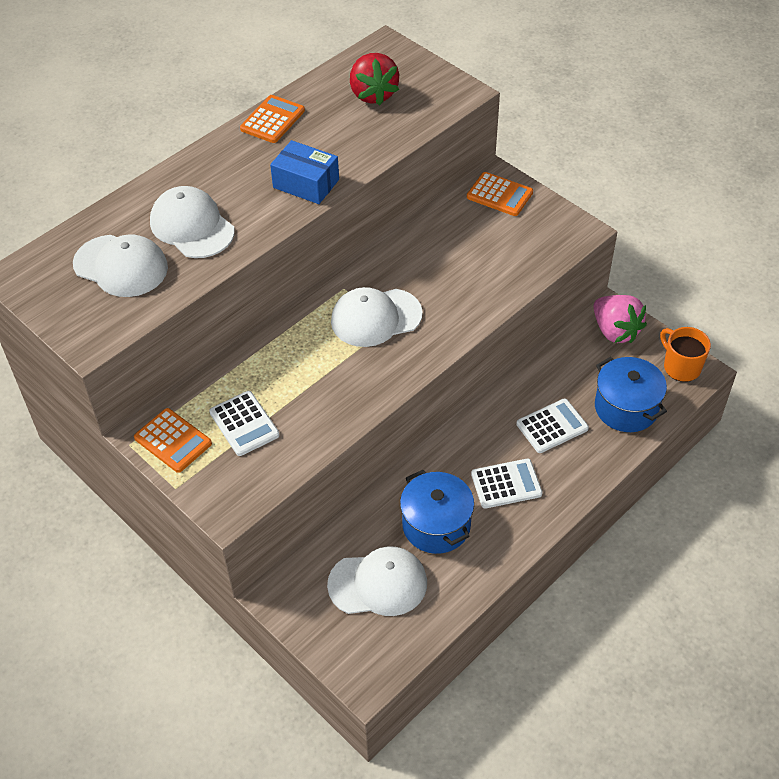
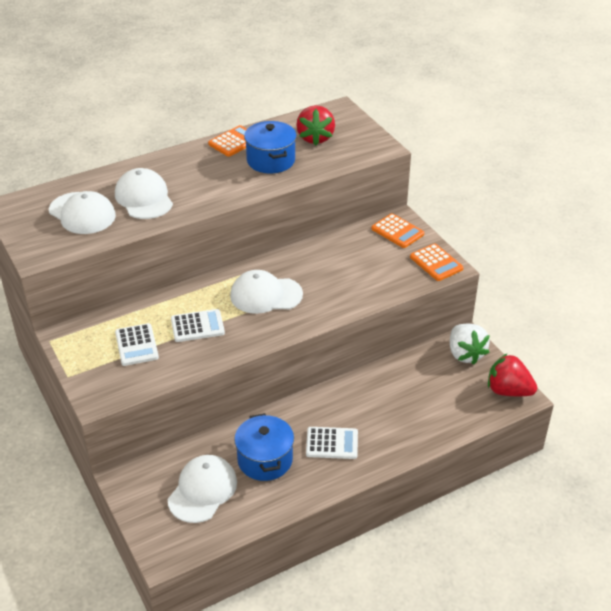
camera: 15 degrees right, 10 degrees down
(173, 441) = (81, 345): orange calculator -> orange calculator (436, 263)
(306, 183) = (238, 186): blue box -> none
(378, 584) = (202, 490): white cap -> white cap turned 75 degrees counterclockwise
(552, 426) = (385, 411): white calculator -> white calculator (197, 326)
(615, 331) = (465, 354): pink strawberry -> white strawberry
(626, 408) = (451, 410): blue pot -> blue pot (271, 160)
(681, 367) = (508, 391): orange mug -> red strawberry

